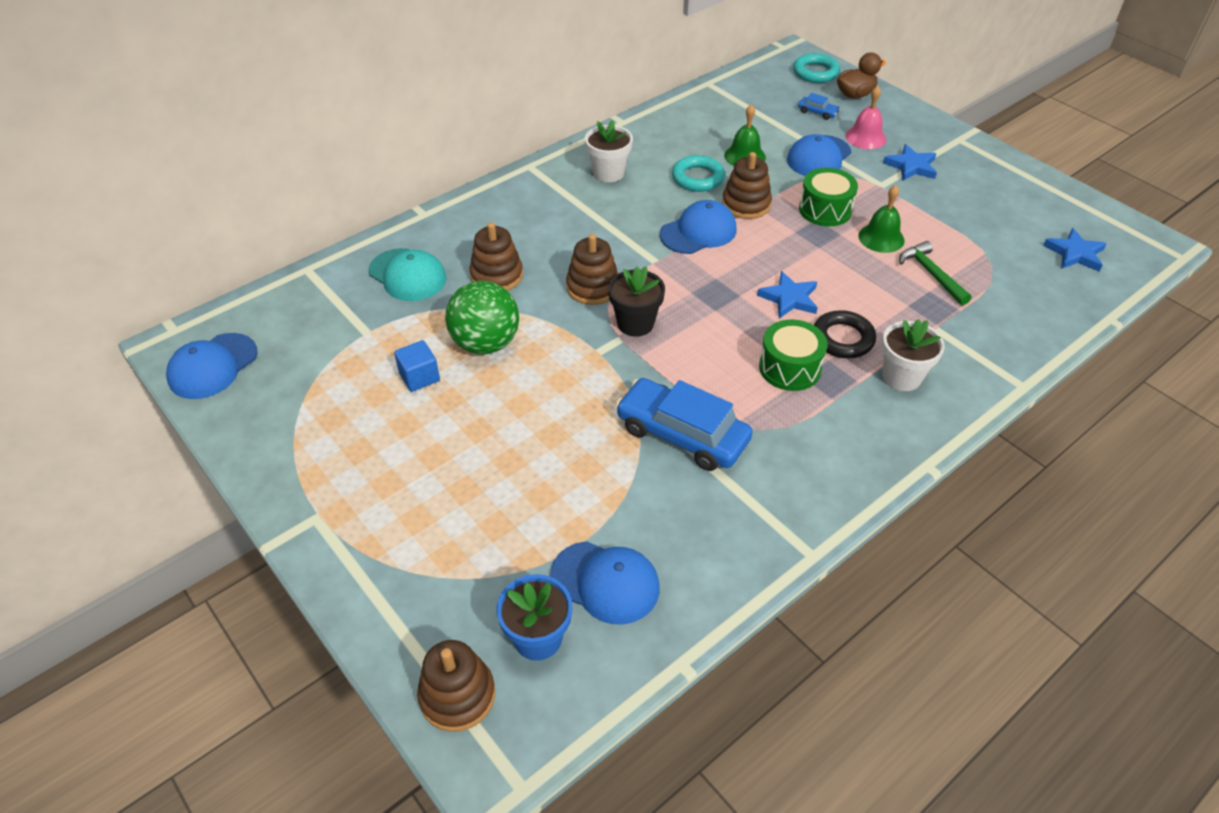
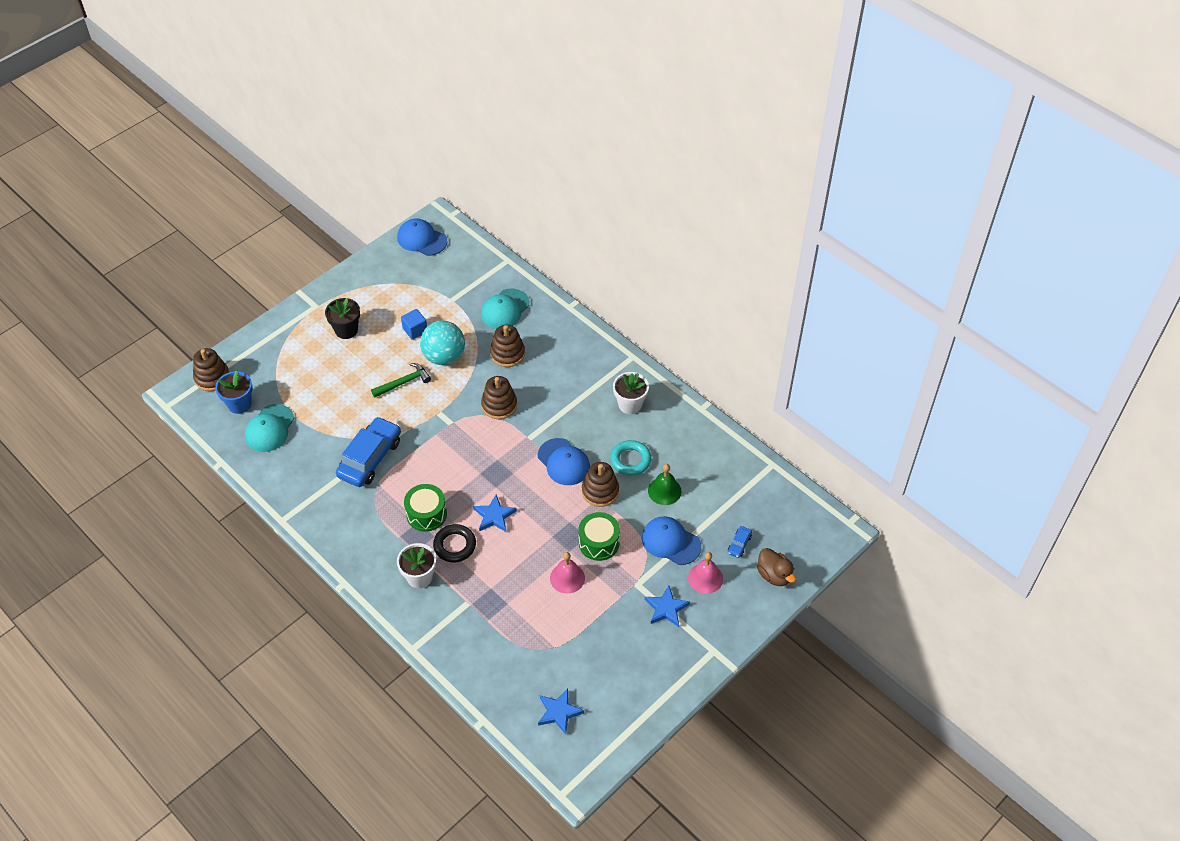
camera: 85 degrees right, 5 degrees up
(485, 343) = (444, 356): green ball -> turquoise ball
(605, 582) = (269, 428): blue cap -> turquoise cap
(635, 323) = (465, 430): black flower pot -> black flower pot (346, 330)
(815, 72) = (807, 546): turquoise ring -> none
(881, 238) = (567, 578): green bell -> pink bell
(931, 274) = (526, 607): green hammer -> green hammer (403, 382)

